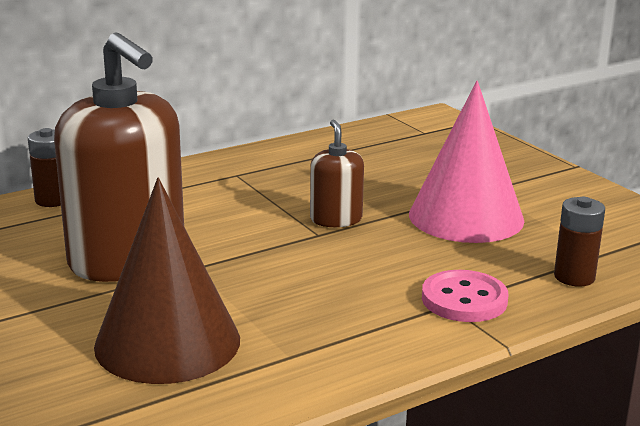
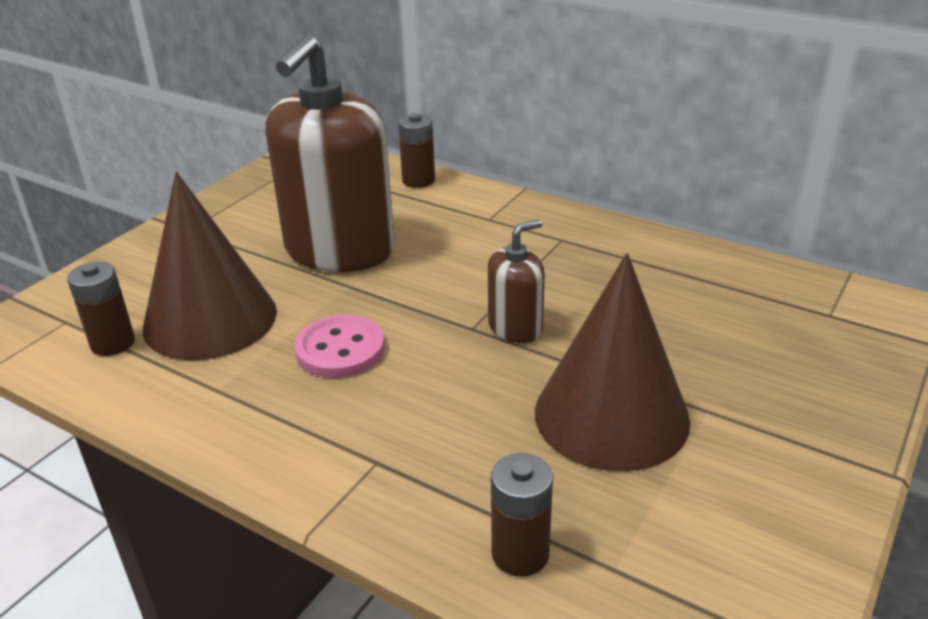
camera: 65 degrees right, 10 degrees up
(146, 403) = (113, 343): none -> brown battery
(464, 299) = (394, 471): pink button -> pink button (340, 349)
(466, 216) = (611, 415): pink cone -> brown cone

